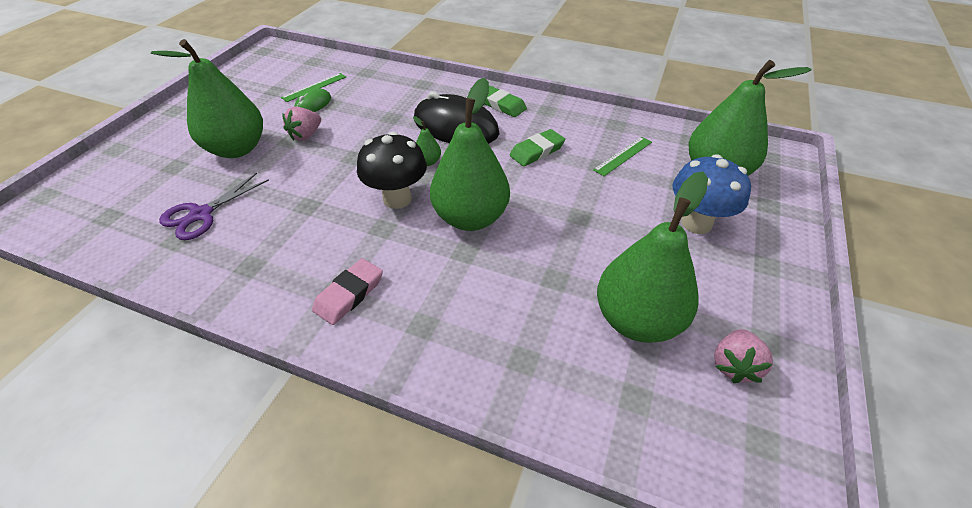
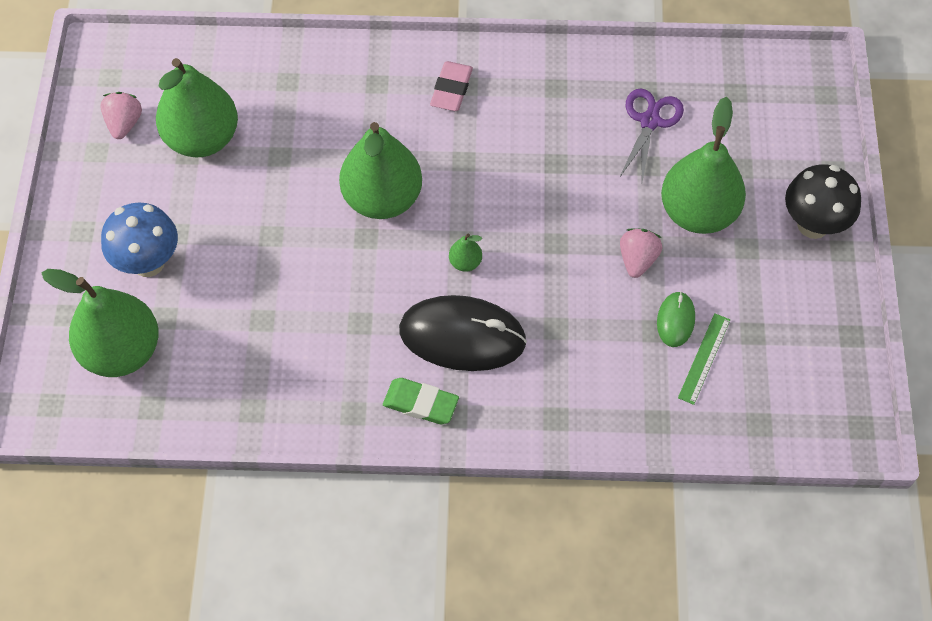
camera: 160 degrees right, 15 degrees up
(397, 199) = (469, 199): black mushroom -> black mushroom (813, 225)
(537, 151) = (343, 321): green eraser -> none
(623, 156) = (236, 347): green ruler -> none

